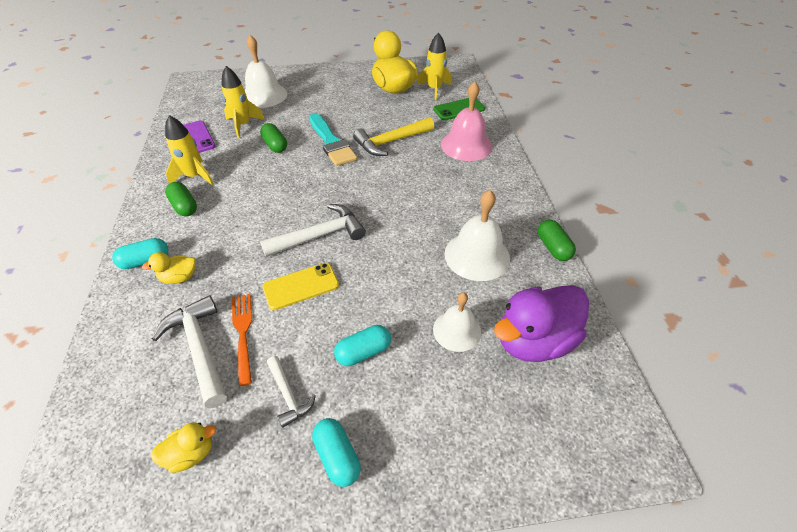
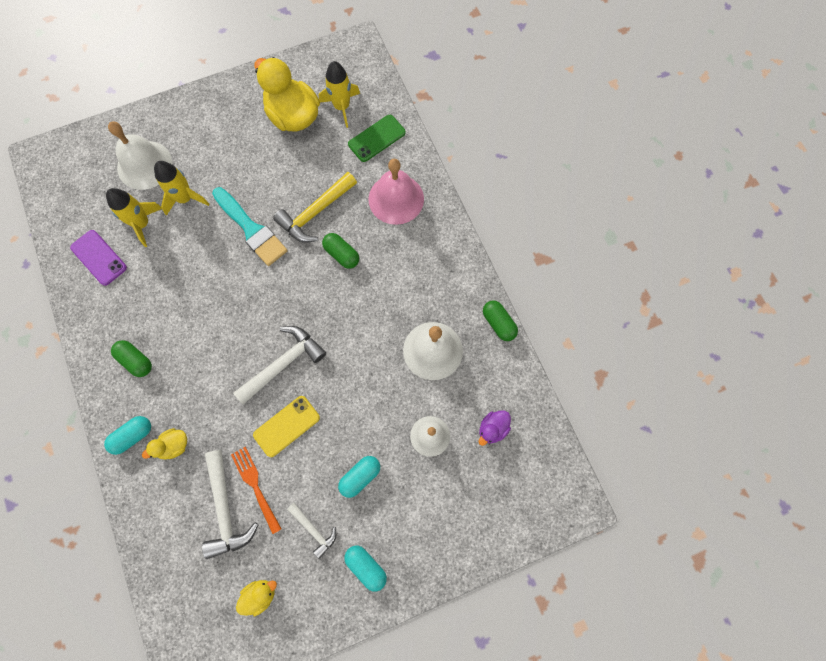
camera: 15 degrees left, 25 degrees up
(194, 176) = (126, 317): yellow rocket -> yellow rocket (185, 199)
(199, 348) = (225, 509): white hammer -> white hammer turned 150 degrees counterclockwise
(275, 145) = (192, 249): green capsule -> green capsule (341, 254)
(534, 340) = (492, 429): purple duck -> purple duck, size x0.47

